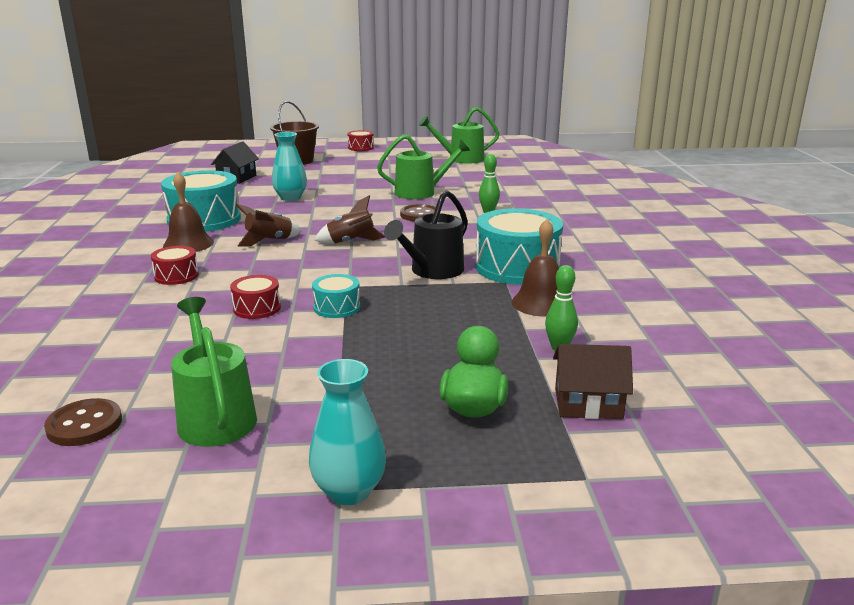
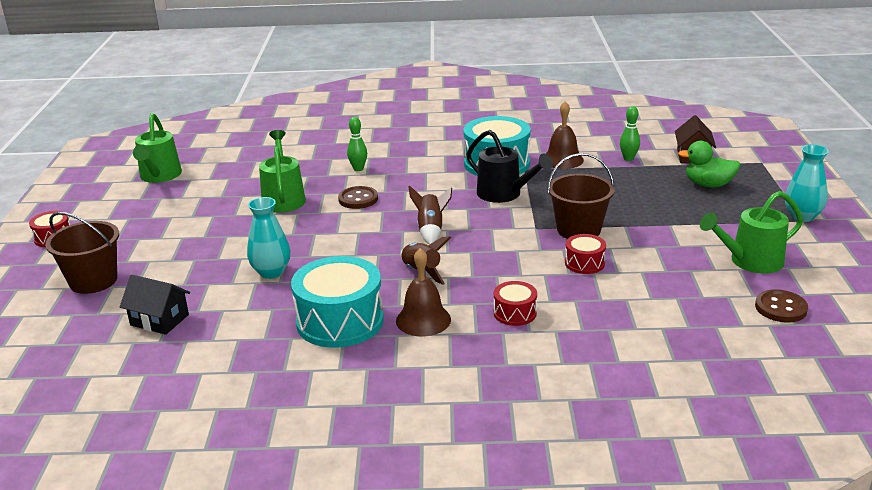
camera: 85 degrees left, 5 degrees up
(337, 307) = (578, 230): turquoise drum -> brown bucket

